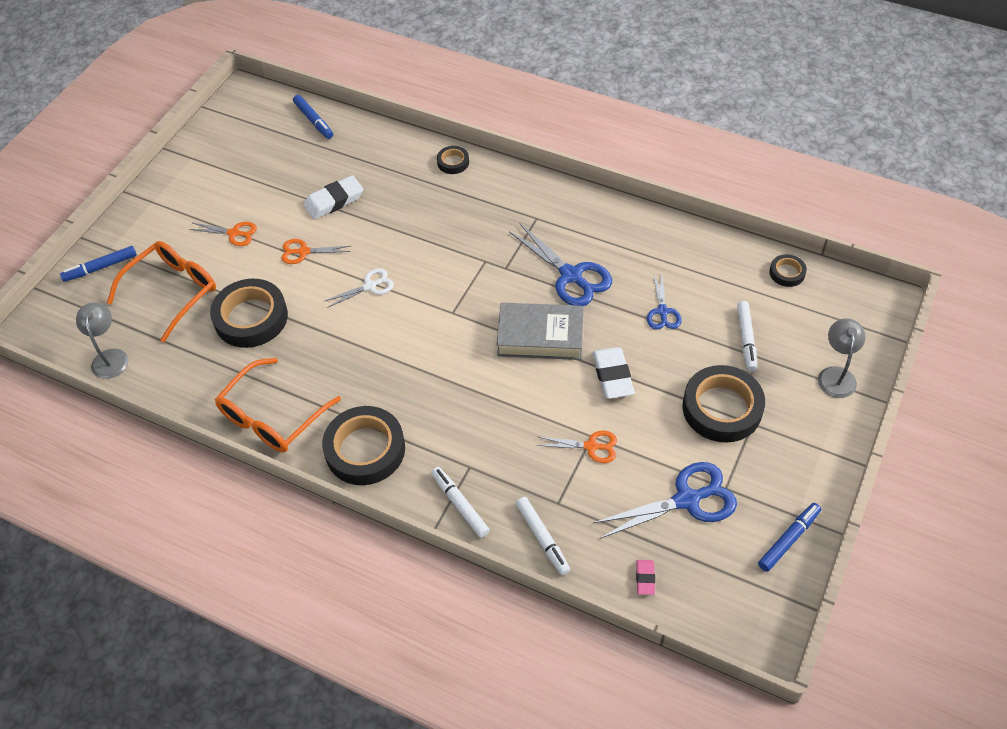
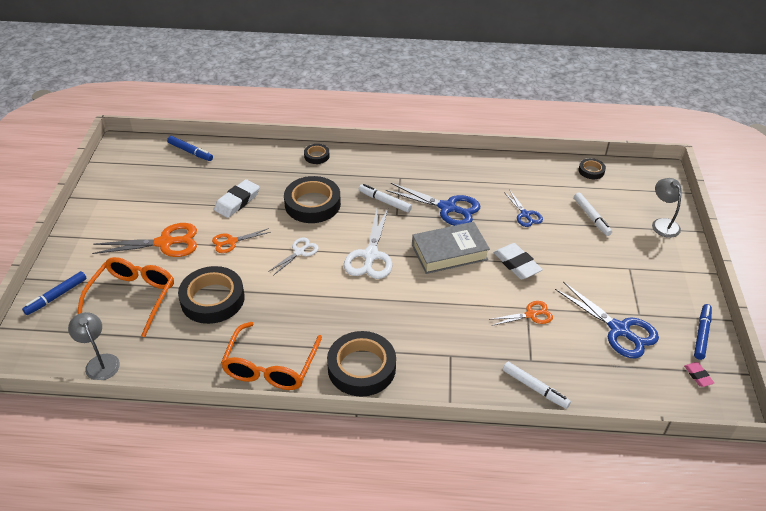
camera: 25 degrees left, 10 degrees down
(234, 233) = (165, 243): orange scissors -> orange scissors, size x1.75
(446, 314) = (370, 255): none -> white scissors
(460, 505) = (459, 384): white marker -> white marker (384, 201)
(645, 578) = (624, 391): pink eraser -> pink eraser (698, 376)
(687, 500) = (619, 330): blue scissors -> blue scissors turned 90 degrees clockwise
(722, 408) = (603, 264): black tape -> black tape (312, 204)

